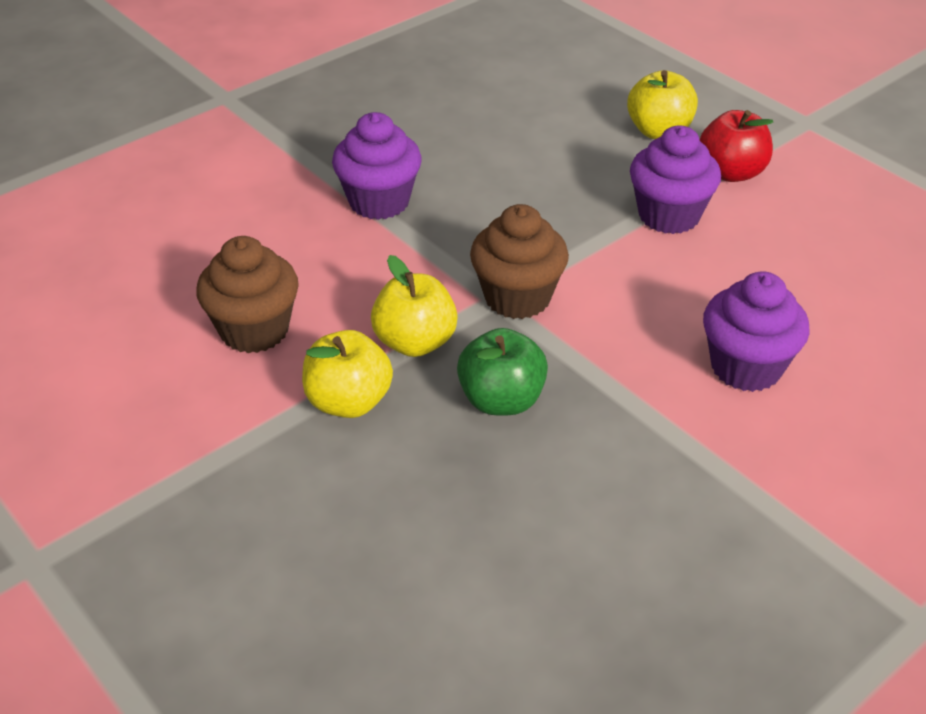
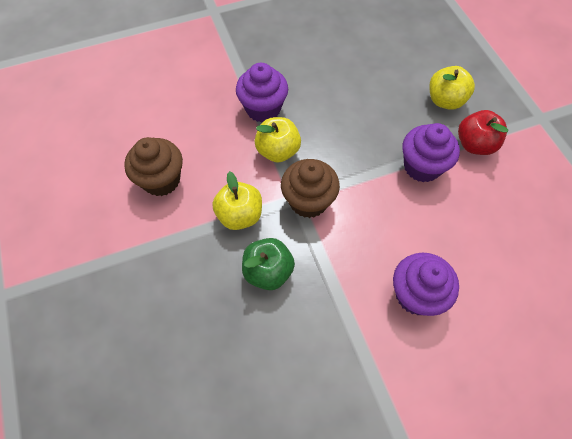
camera: 20 degrees right, 20 degrees up
(348, 402) = (188, 245): yellow apple -> yellow apple (278, 151)

